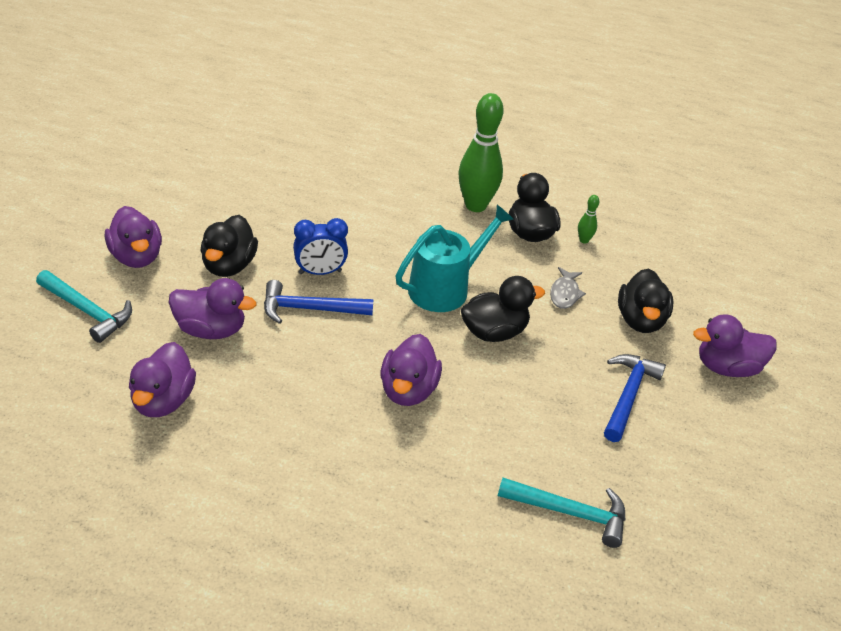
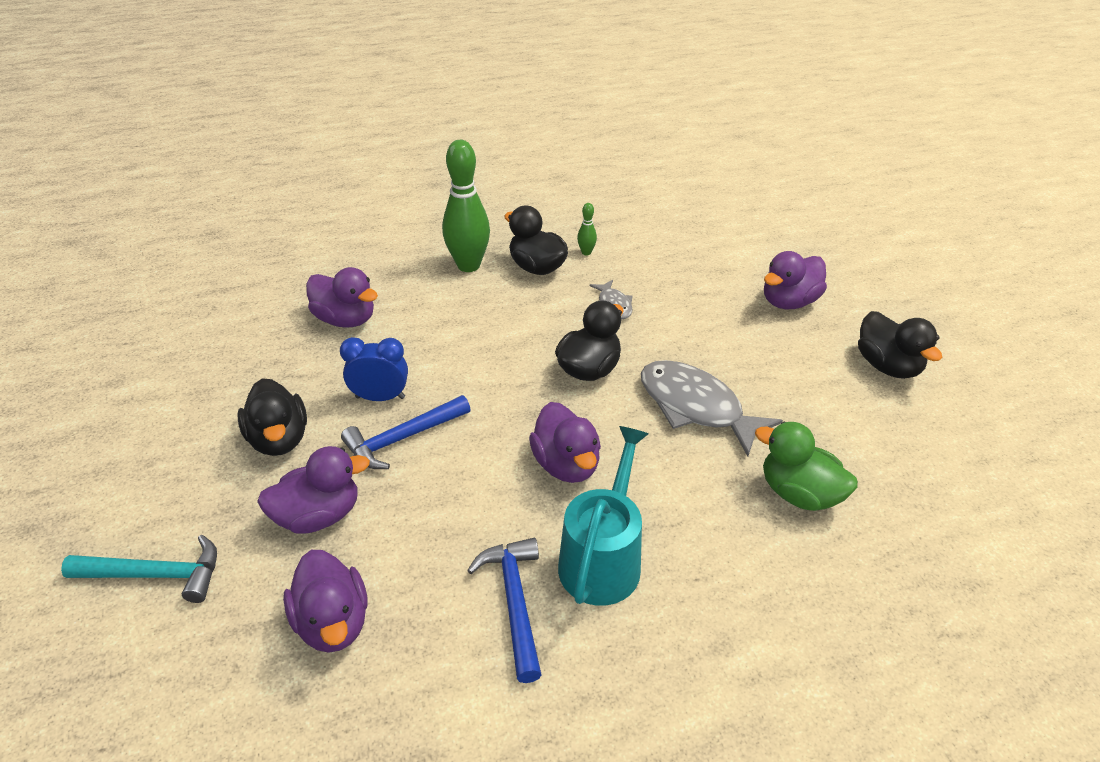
camera: 30 degrees left, 0 degrees up
(136, 257) = (164, 483): purple duck -> purple duck (345, 319)
(320, 272) = (380, 397): blue clock -> blue clock turned 135 degrees counterclockwise
(445, 288) = (510, 352): turquoise watering can -> turquoise watering can (603, 559)
(552, 405) = (696, 407): none -> grey fish
(569, 513) = (799, 493): turquoise hammer -> green duck
(628, 396) = (744, 365): blue hammer -> blue hammer (514, 602)
(640, 320) = (692, 297): black duck -> black duck (887, 366)

